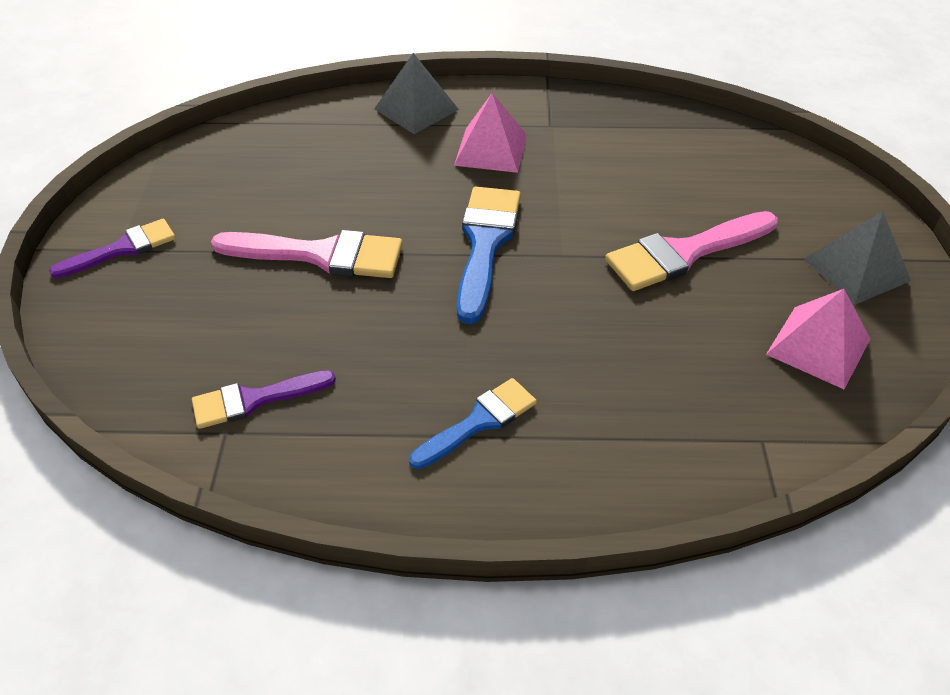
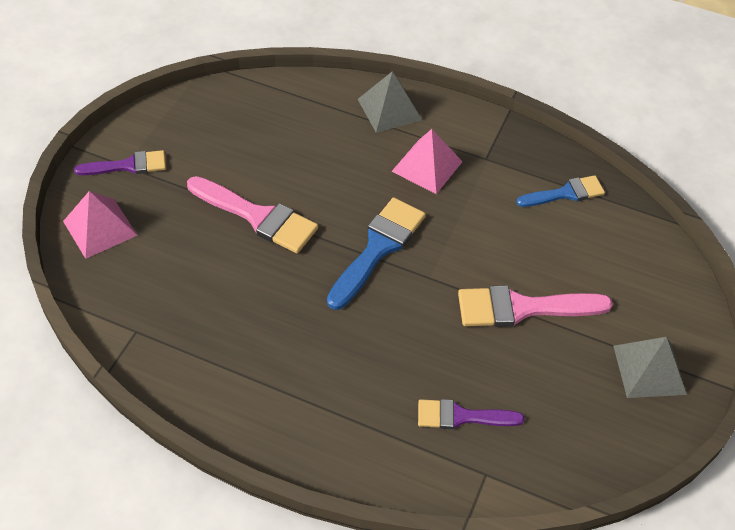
camera: 20 degrees right, 5 degrees up
(255, 399) = (164, 314): purple brush -> purple brush (462, 416)
(478, 422) = (300, 386): blue brush -> blue brush (565, 193)
(818, 346) = (575, 420): pink pyramid -> pink pyramid (100, 228)

